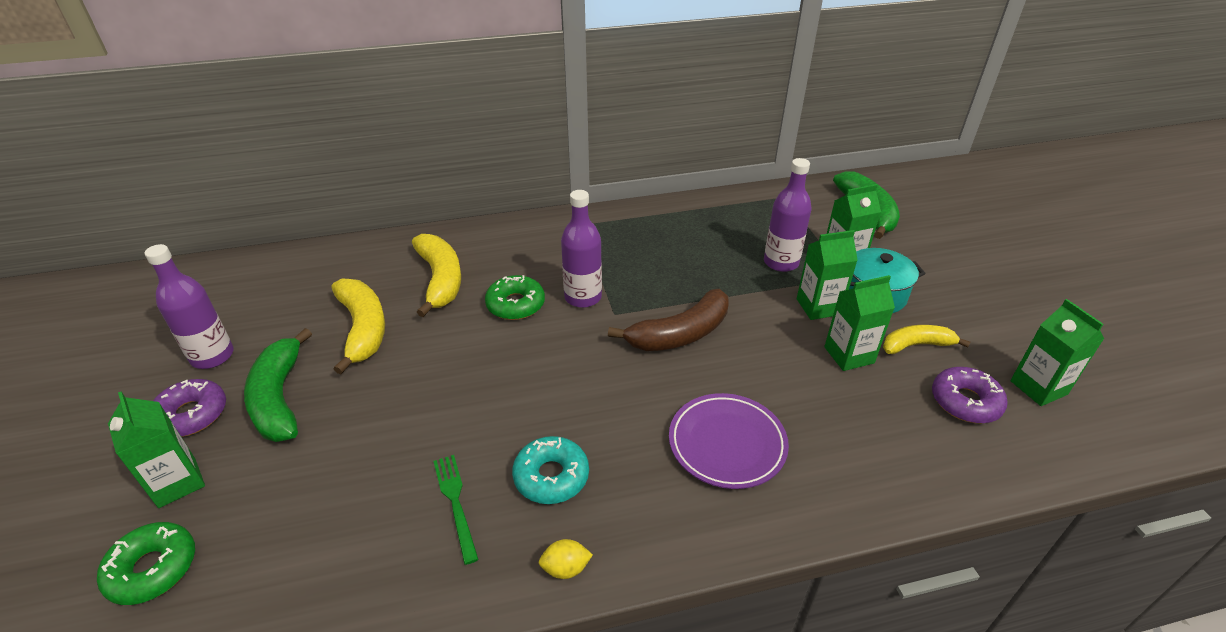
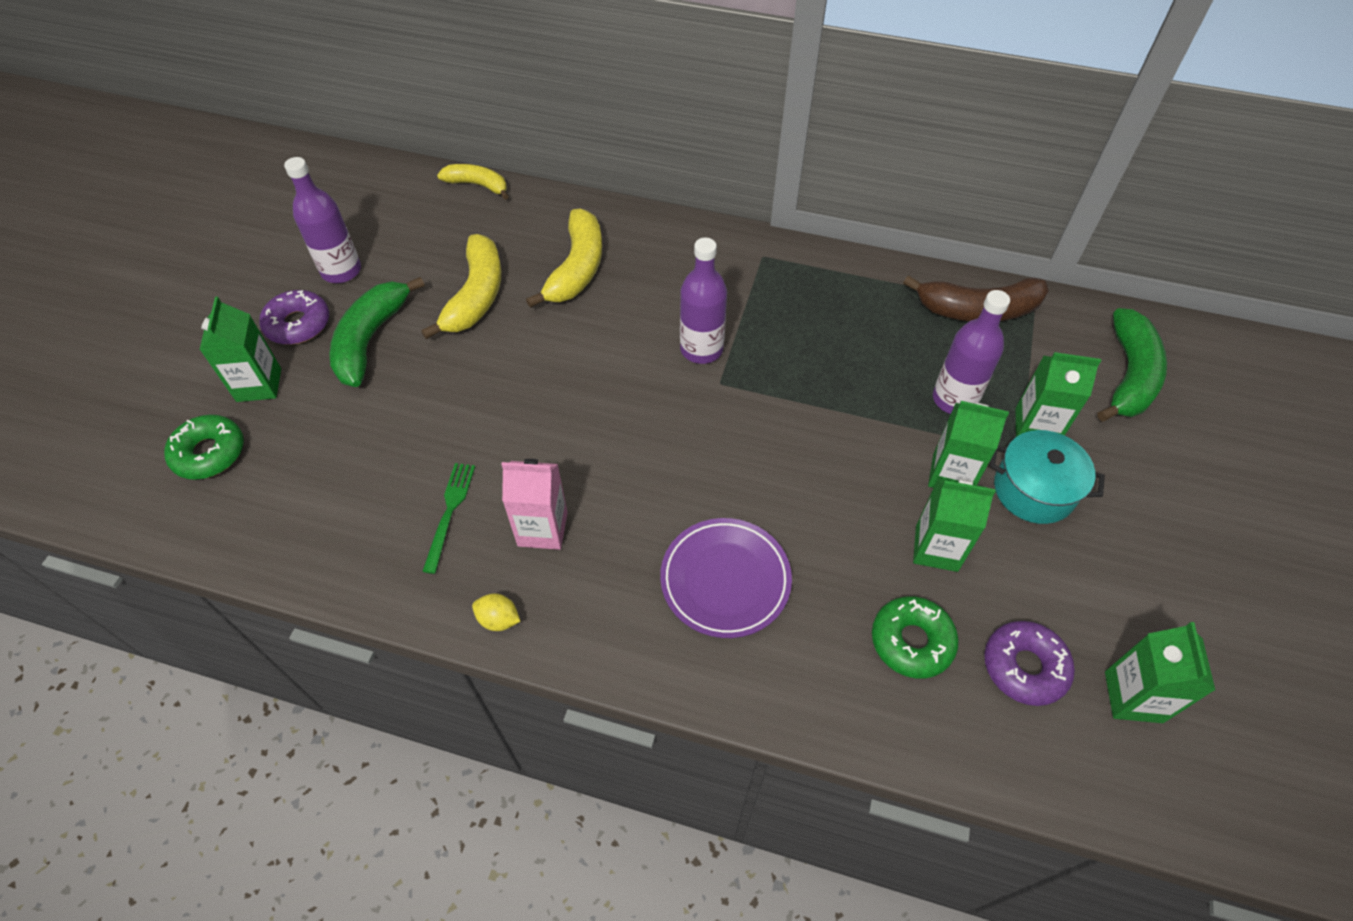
camera: 30 degrees right, 15 degrees up
(515, 304) = (629, 329): green donut -> green donut (911, 641)
(551, 476) = (542, 529): turquoise donut -> pink carton
(680, 334) = (770, 438): brown banana -> brown banana (978, 310)
(916, 345) = (1028, 574): yellow banana -> yellow banana (478, 185)

